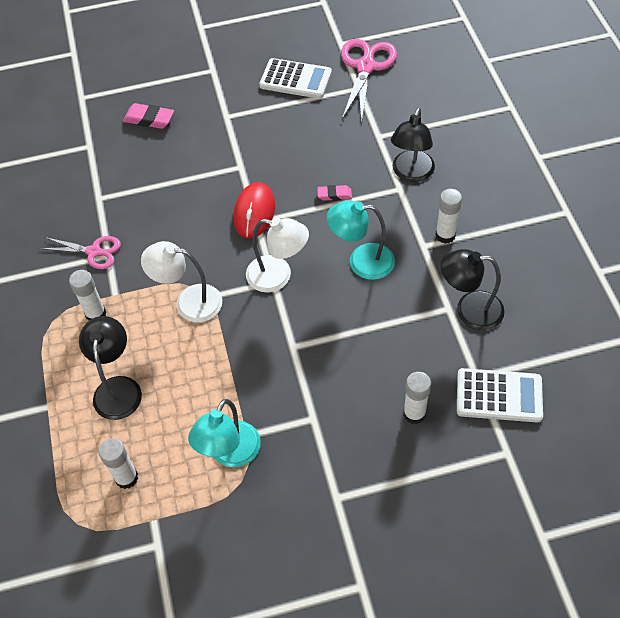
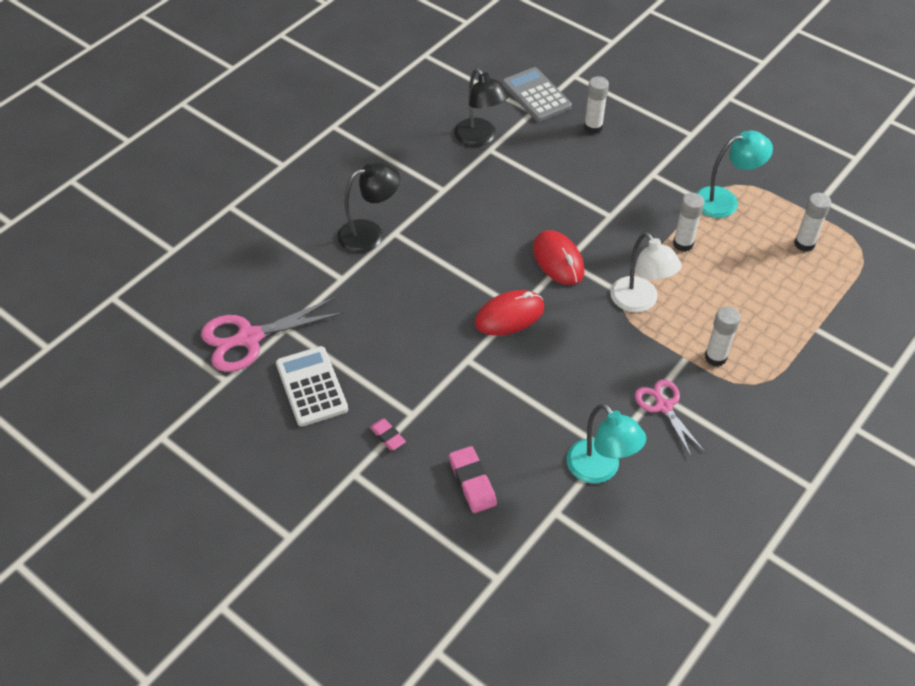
camera: 130 degrees left, 5 degrees down
(118, 388) = (754, 296): black lamp -> none
(278, 276) = (558, 260): white lamp -> red mouse
(334, 195) = (439, 271): pink eraser -> pink eraser (387, 436)
(361, 261) = (493, 217): turquoise lamp -> turquoise lamp (600, 470)
(445, 235) = (420, 182): white glue stick -> white glue stick (683, 244)
(499, 396) = (536, 95): white calculator -> grey calculator

